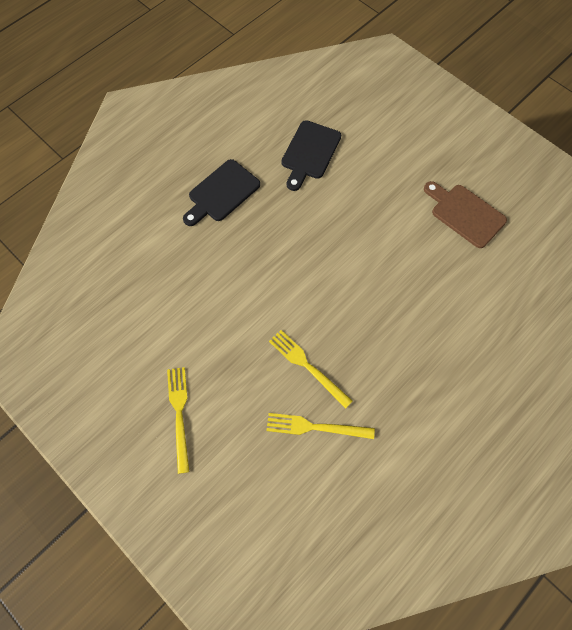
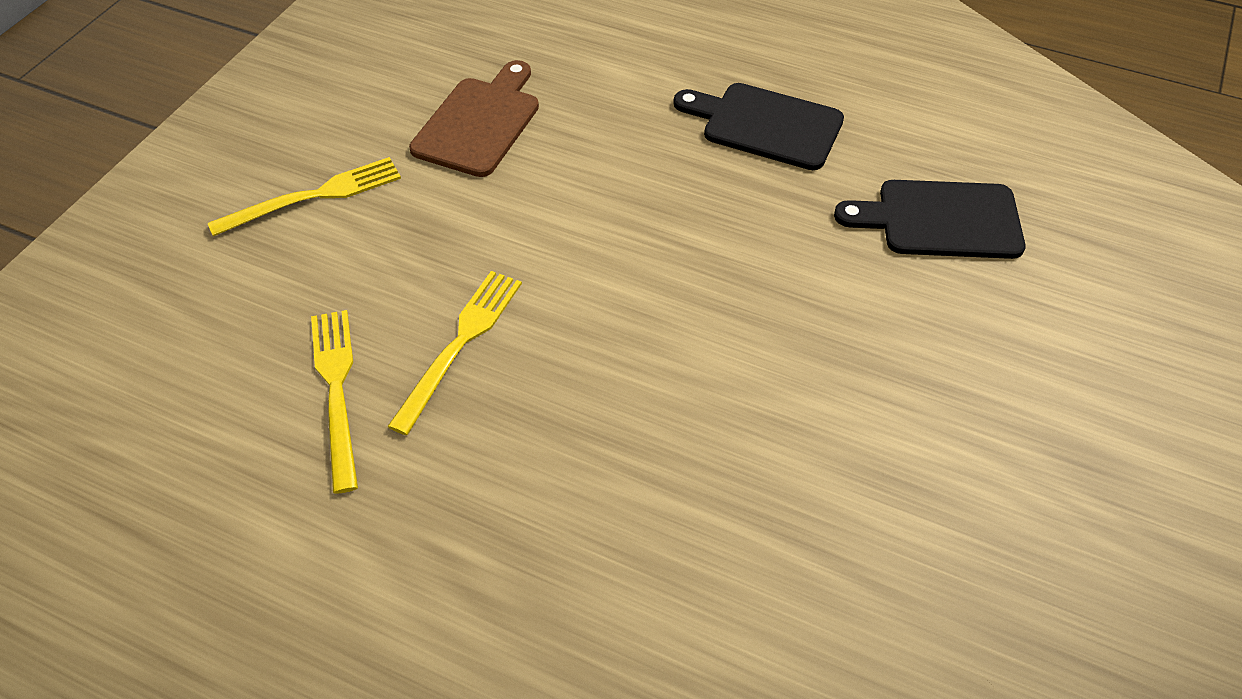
camera: 70 degrees right, 15 degrees down
(465, 214) = (977, 544): brown cutting board -> brown cutting board (479, 123)

